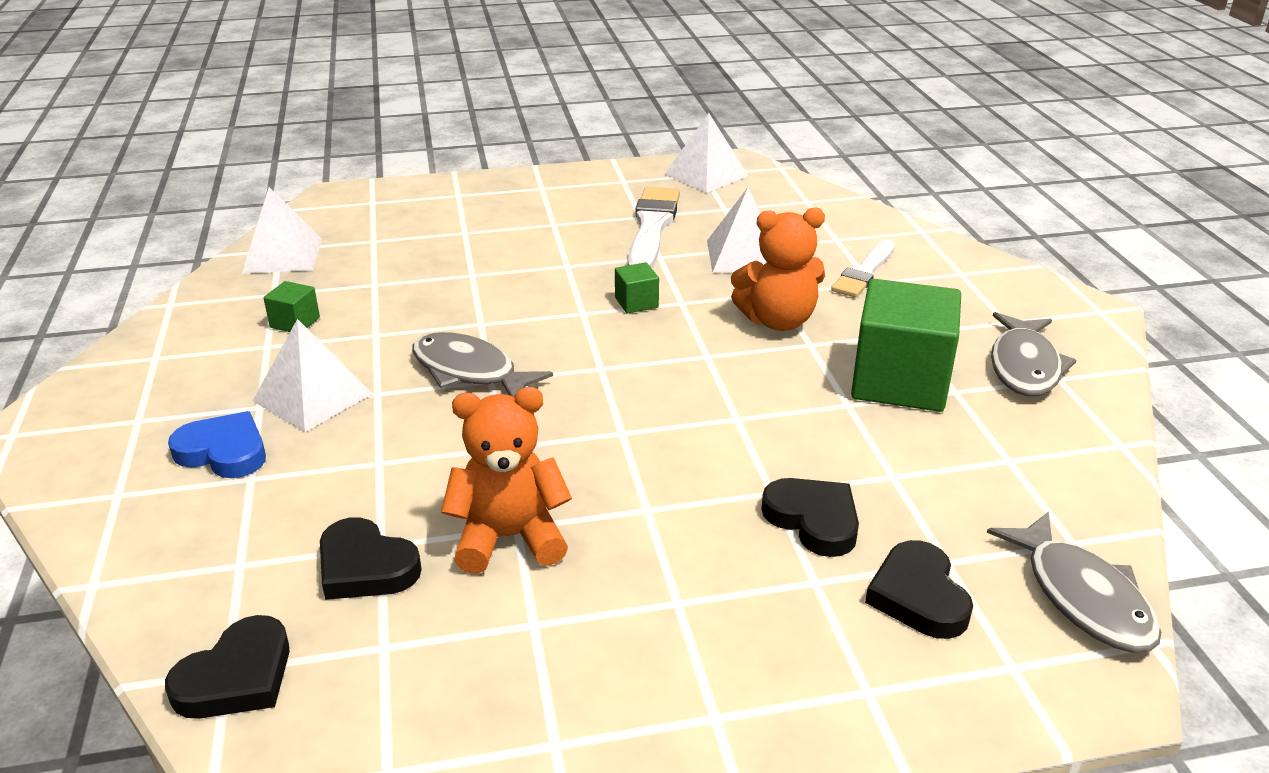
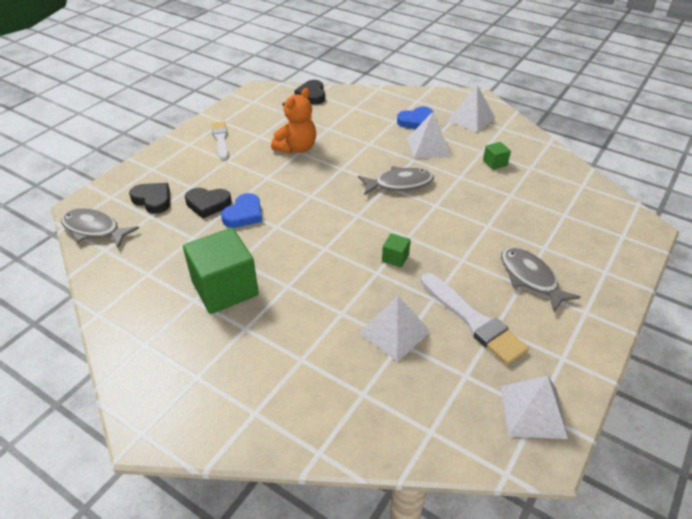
camera: 135 degrees right, 10 degrees up
(283, 255) = (572, 183): white pyramid -> white pyramid (471, 119)
(365, 567) = (322, 123): black heart -> none
(767, 464) = (244, 214): none -> blue heart
(778, 321) = (318, 291): orange teddy bear -> none
(864, 272) = (313, 367): white brush -> white brush (221, 139)
(1025, 366) = (167, 341): grey fish -> grey fish (530, 278)

